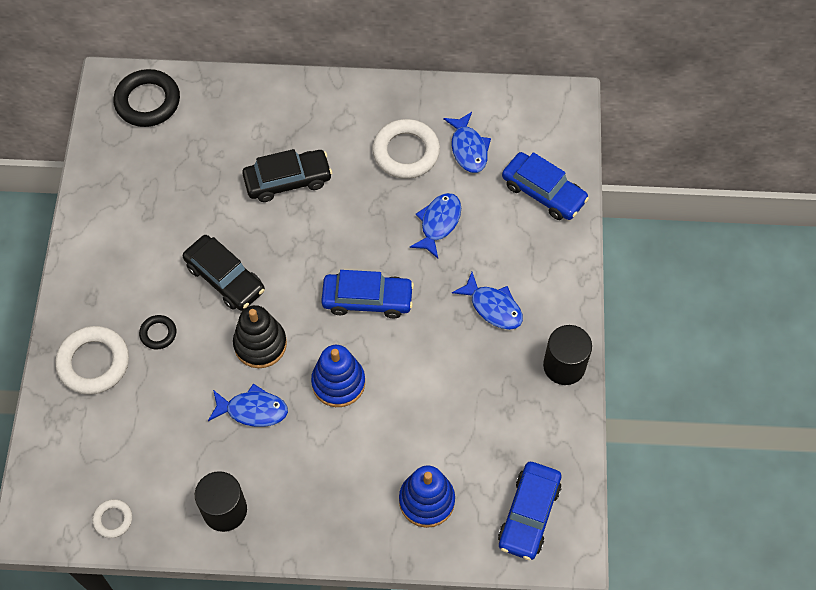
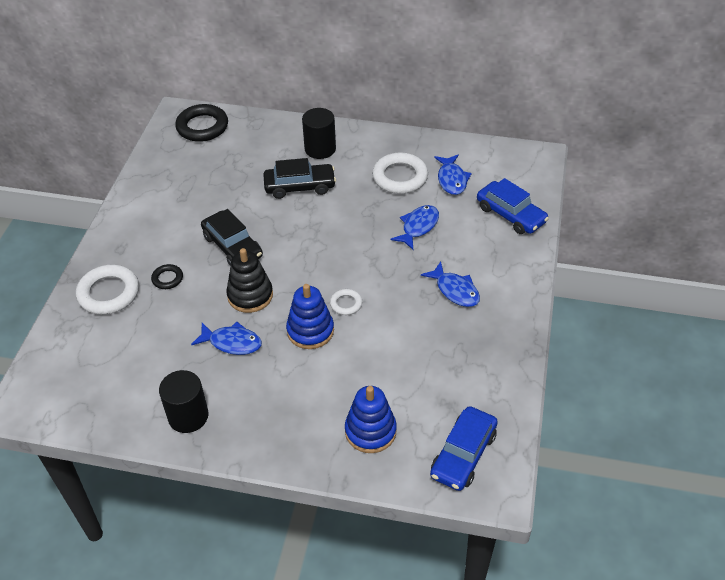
camera: 10 degrees right, 15 degrees down
(113, 519) = (89, 411): white ring -> white ring (346, 304)
(367, 299) = (348, 273): blue car -> none
(564, 366) = (512, 341): black cylinder -> black cylinder (320, 149)

